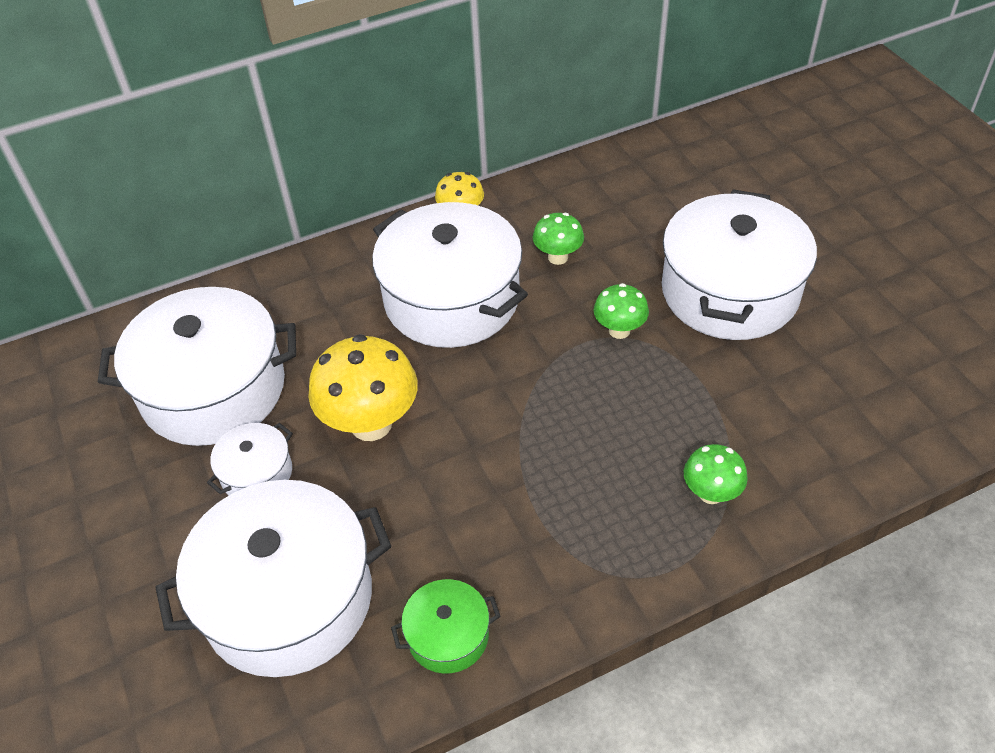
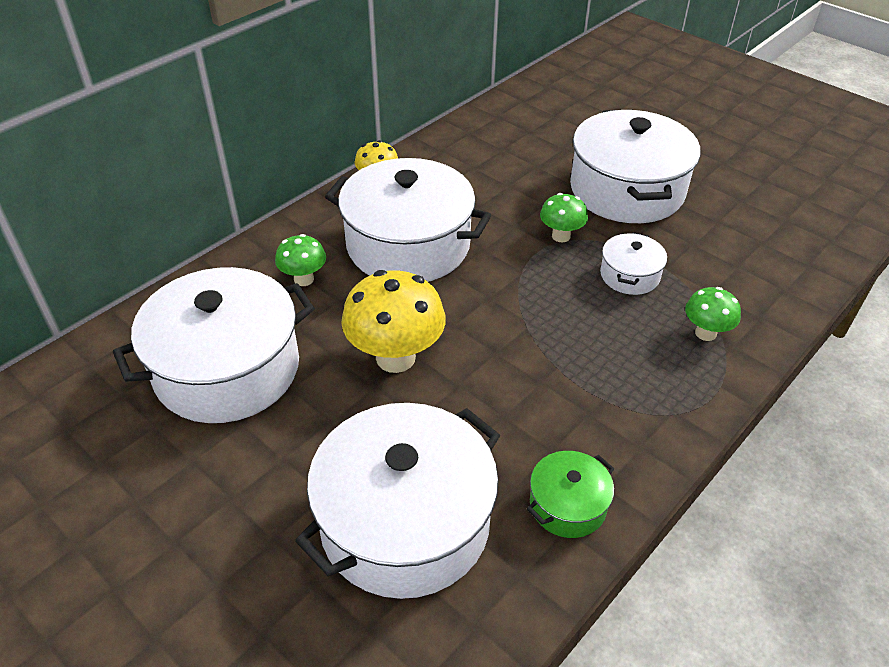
camera: 25 degrees left, 5 degrees down
(257, 473) = (311, 427): white pot -> white pot (629, 275)
(558, 257) = (478, 195): green mushroom -> green mushroom (304, 279)

